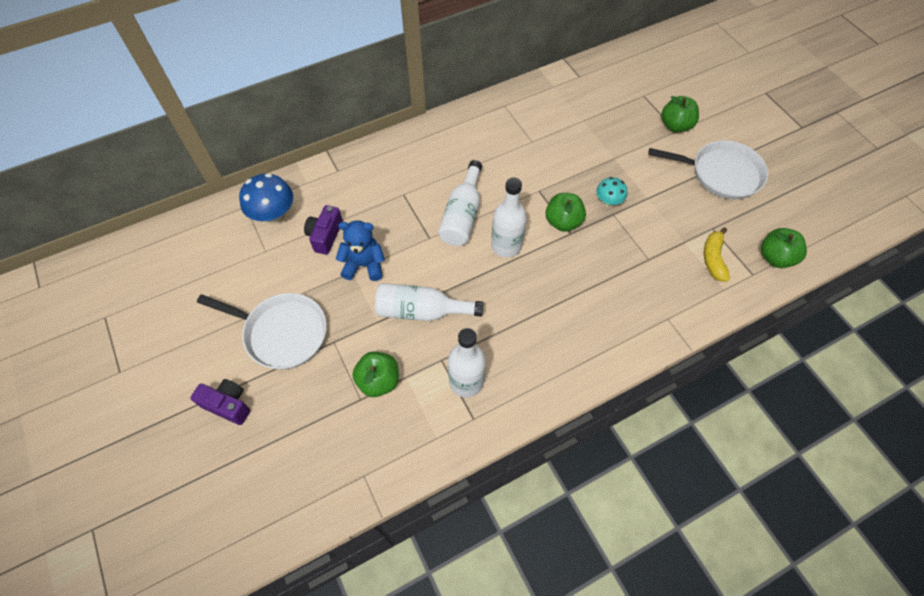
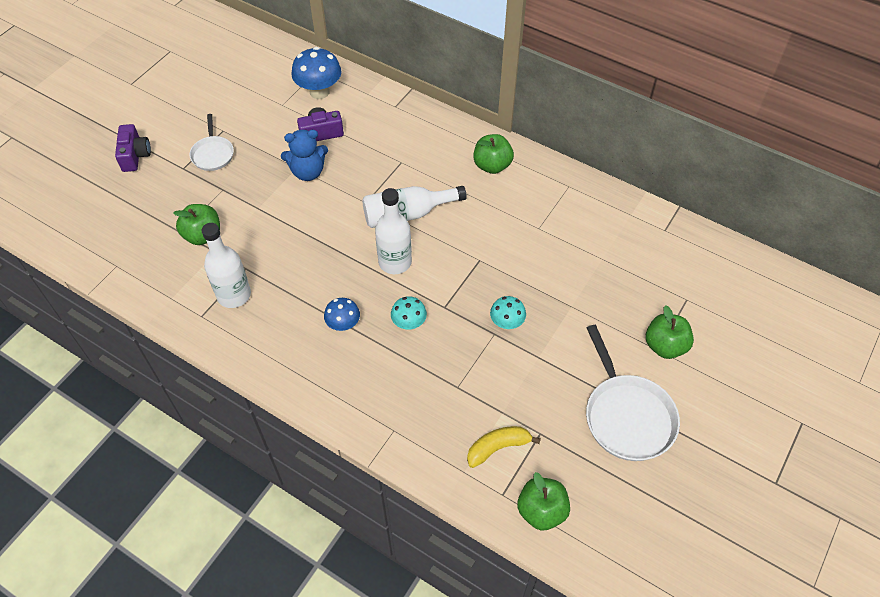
camera: 60 degrees right, 5 degrees down
(282, 333) = (212, 154): white pan -> white pan, size x0.58
(364, 265) = (308, 172): blue teddy bear -> blue teddy bear turned 105 degrees clockwise
(421, 311) = (285, 232): white bottle -> none
(548, 309) = (343, 325): none -> blue mushroom
(563, 222) = (454, 295): green apple -> green apple (492, 165)
(573, 263) = (409, 324): none -> turquoise mushroom

